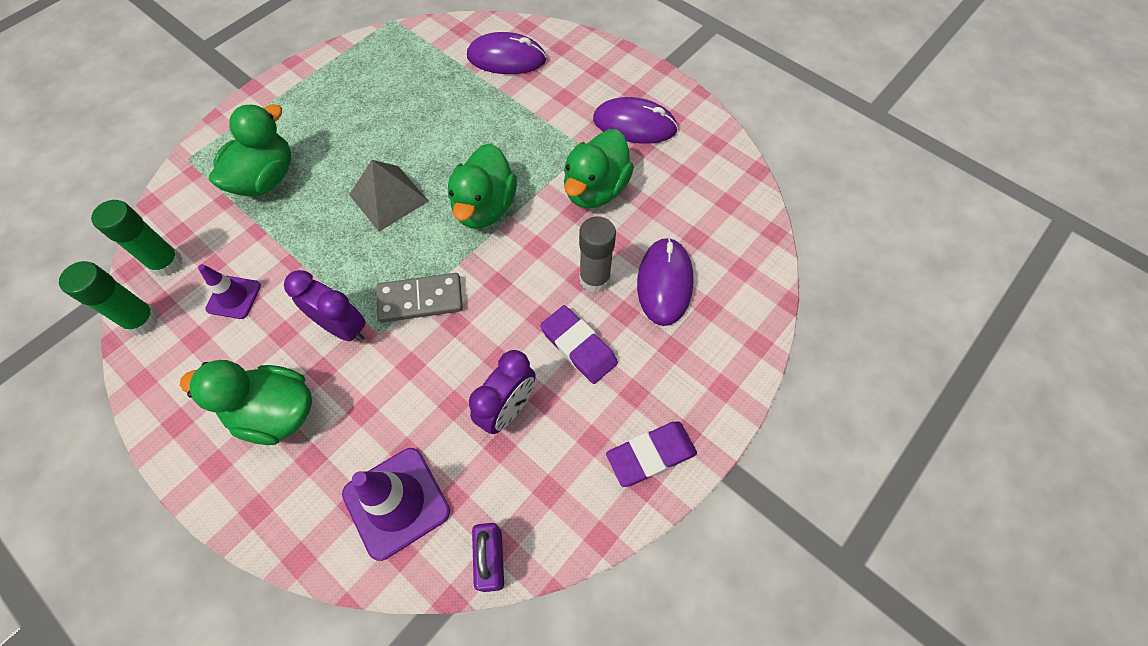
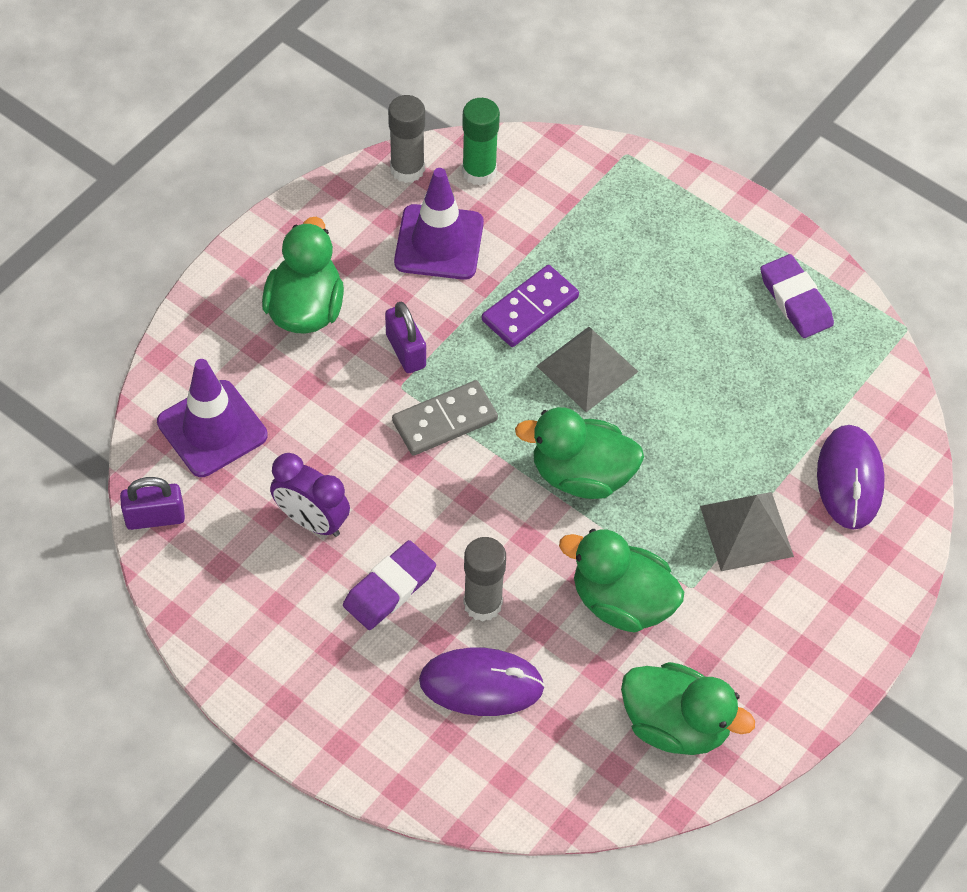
camera: 85 degrees right, 5 degrees down
(142, 320) = (407, 169): green glue stick -> grey glue stick
(234, 297) = (439, 242): purple traffic cone -> purple traffic cone, size x1.71
(266, 179) = (604, 238): green duck -> green duck (676, 725)
(322, 232) = (530, 309): none -> purple domino
(343, 327) = (406, 351): purple clock -> purple padlock
(420, 299) = (445, 421): grey domino -> grey domino turned 75 degrees clockwise
(542, 114) = (746, 531): none -> grey pyramid
(634, 124) = (742, 650): purple mouse -> none
(651, 455) = (260, 665): purple eraser -> purple eraser (795, 300)

